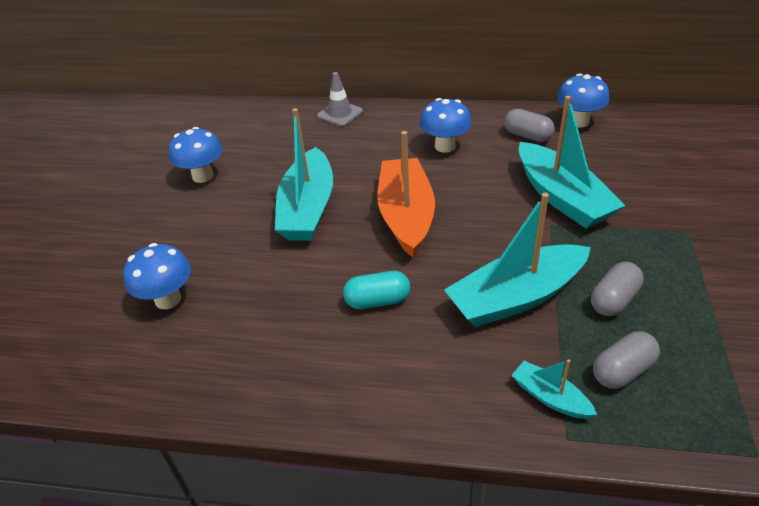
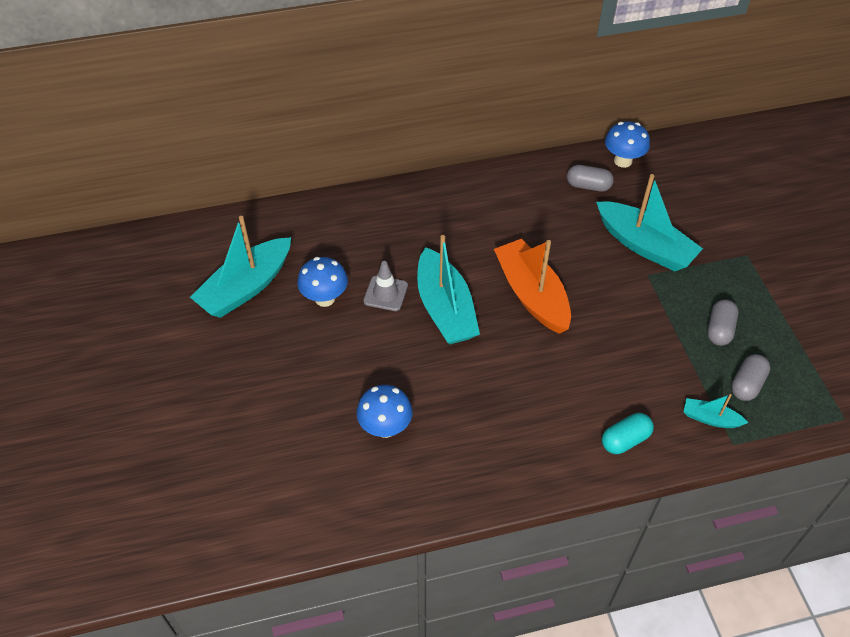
camera: 25 degrees left, 10 degrees up
(340, 114) = (408, 196): grey traffic cone -> grey traffic cone (385, 293)
(377, 301) = (554, 379): turquoise capsule -> turquoise capsule (625, 440)
(445, 146) = (525, 213): blue mushroom -> none
(516, 297) = (652, 347): turquoise boat -> turquoise boat (246, 287)

